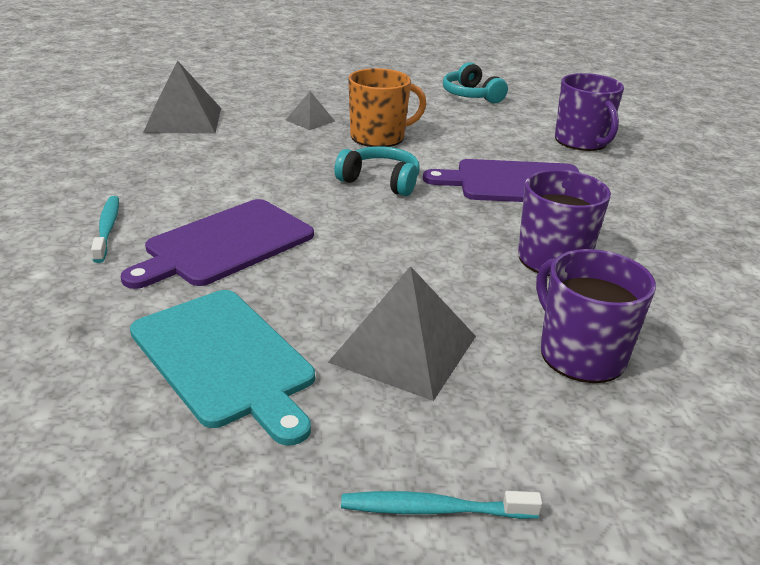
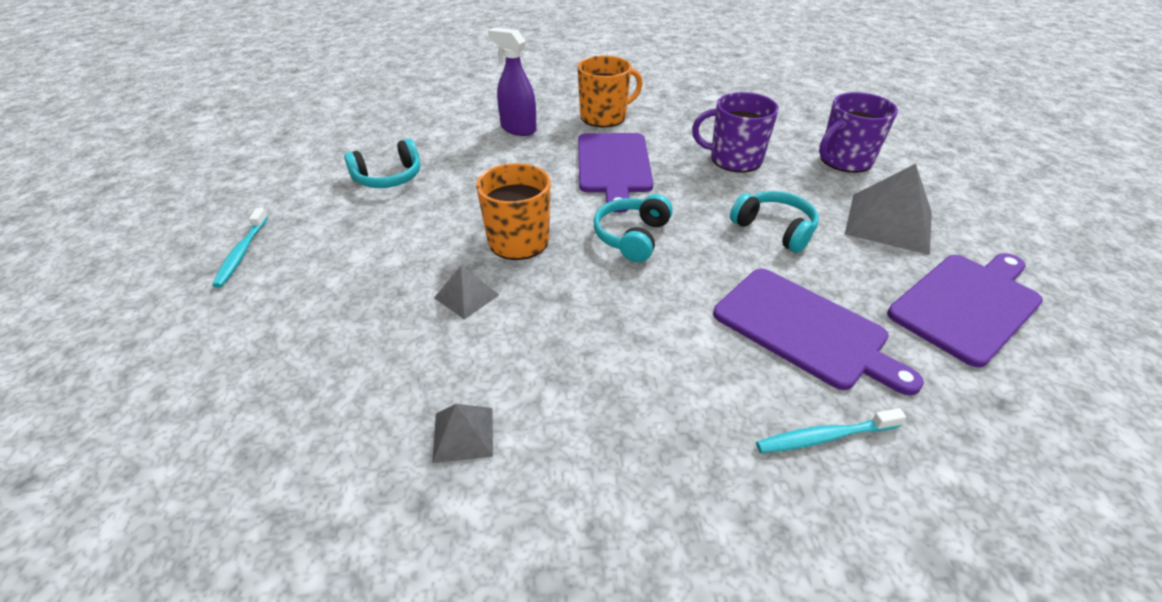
camera: 90 degrees left, 10 degrees up
(183, 120) = (463, 434): grey pyramid -> grey pyramid, size x0.52
(225, 359) = (967, 304): turquoise cutting board -> purple cutting board
(391, 258) = (774, 229): none -> turquoise headphones
(433, 509) = (1015, 213): turquoise toothbrush -> turquoise toothbrush (242, 253)
(582, 141) = (518, 129): purple mug -> purple spray bottle
(637, 186) = (604, 117): none -> orange mug

